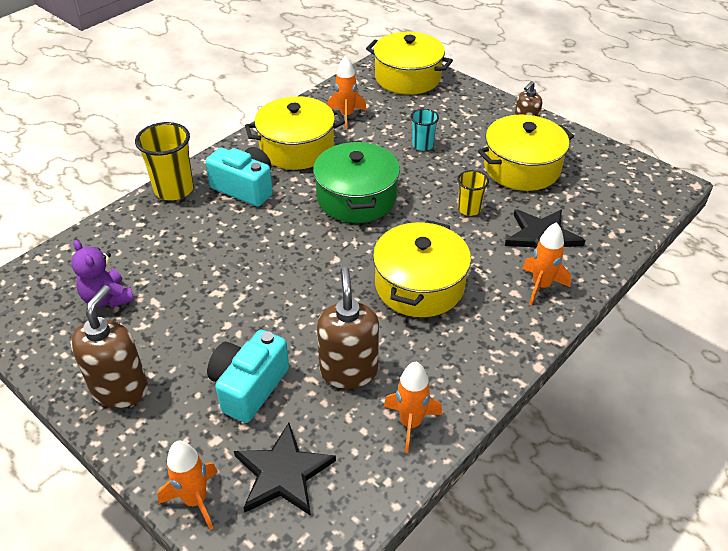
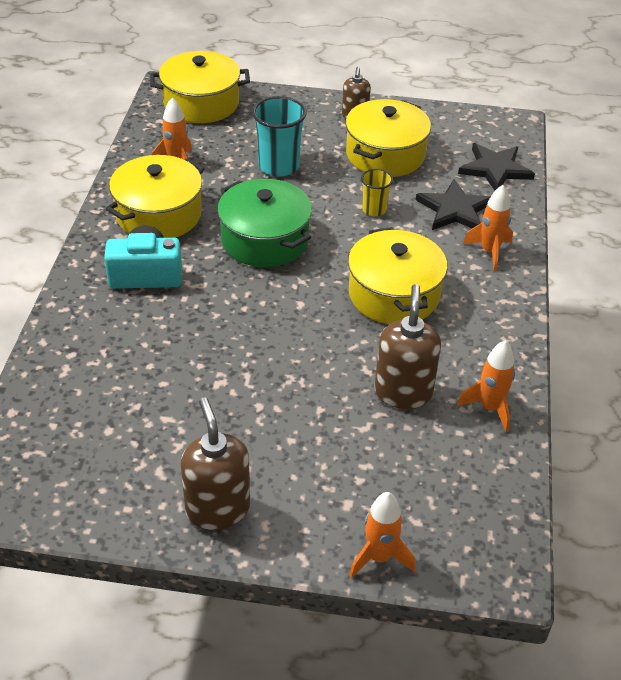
camera: 35 degrees left, 0 degrees up
(107, 298) = (115, 438): purple teddy bear -> none
(174, 189) = (71, 306): yellow cup -> none
(249, 387) = (332, 447): turquoise camera -> none
(283, 473) = (429, 498): black star -> black star (495, 169)
(349, 371) = (403, 392): brown soap dispenser -> brown soap dispenser turned 45 degrees clockwise
(422, 145) = (279, 166): turquoise cup -> turquoise cup, size x1.73

